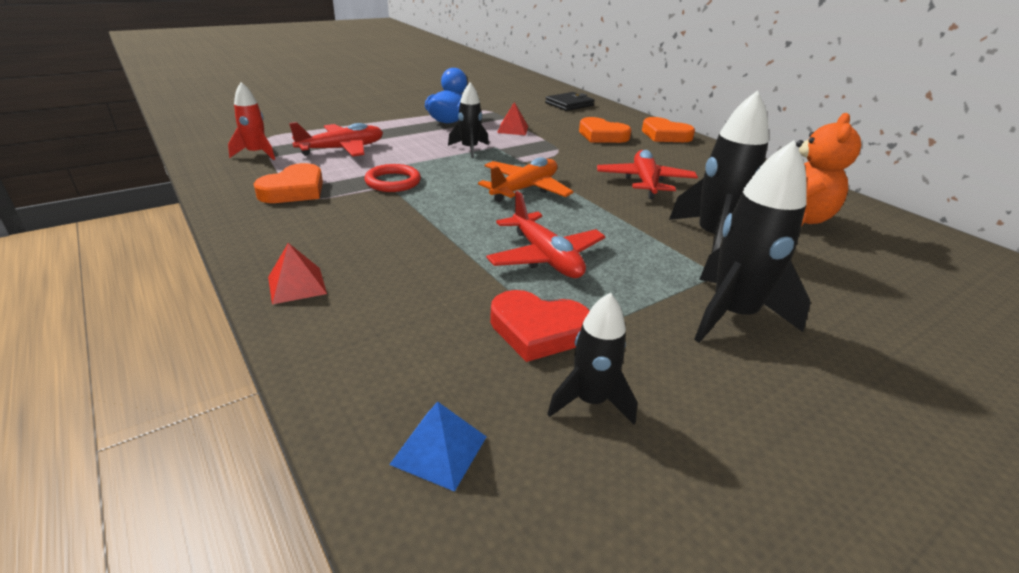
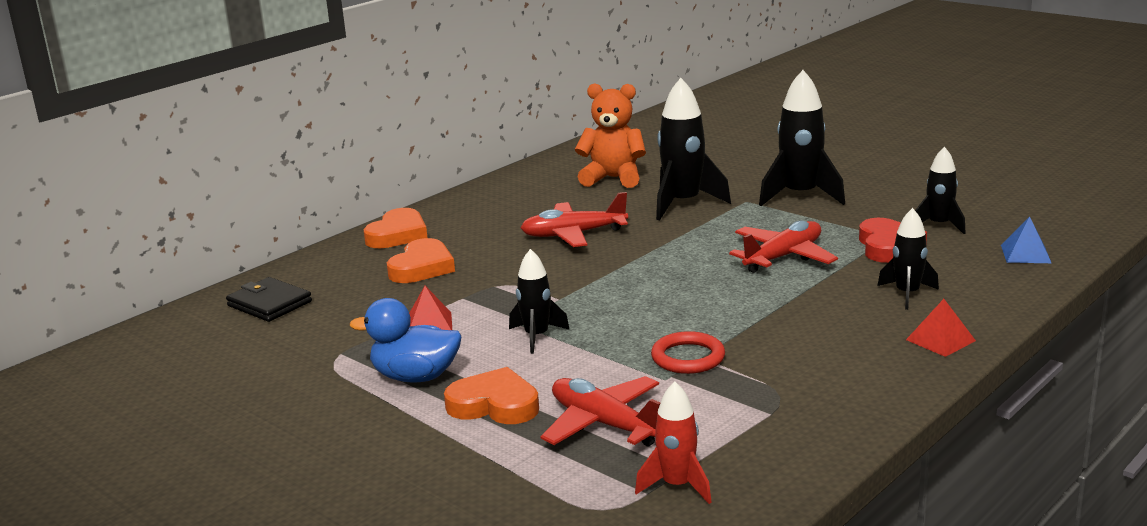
camera: 100 degrees left, 10 degrees down
(294, 190) = (768, 409): orange heart -> orange heart (494, 405)
(405, 299) = (907, 294): none -> black rocket
(525, 189) = (643, 285): orange plane -> none

